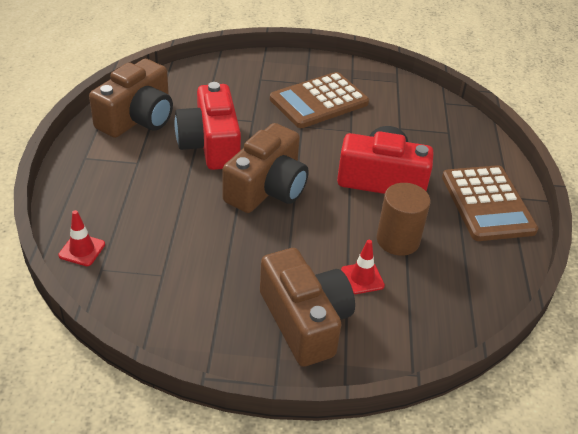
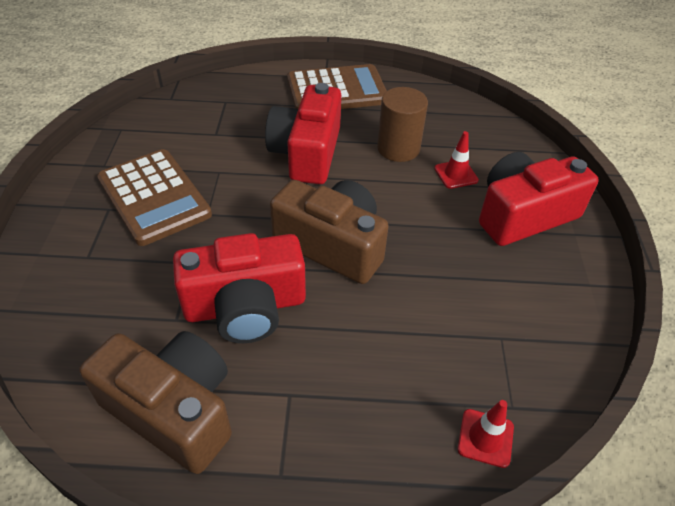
camera: 90 degrees left, 5 degrees up
(305, 321) = (523, 214): brown camera -> red camera

